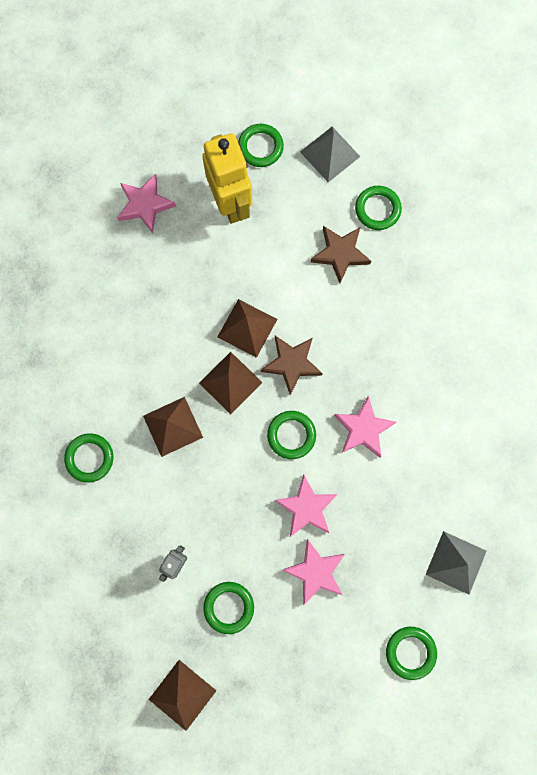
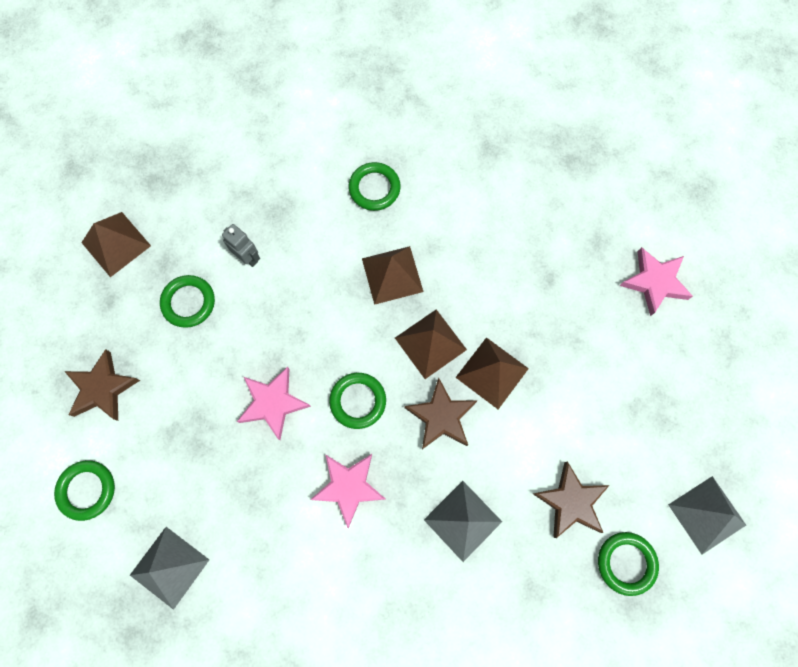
camera: 100 degrees right, 5 degrees down
(231, 203) = (649, 379): yellow robot -> none
(260, 147) = (721, 427): green ring -> none
(315, 571) = (201, 400): pink star -> none
(321, 665) = (102, 388): none -> brown star
(371, 334) = (463, 520): none -> grey pyramid

